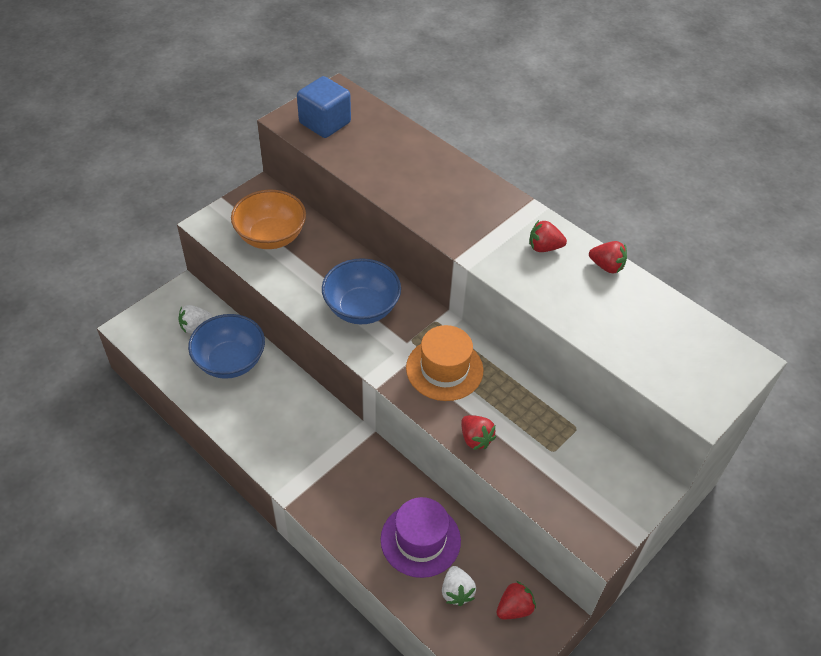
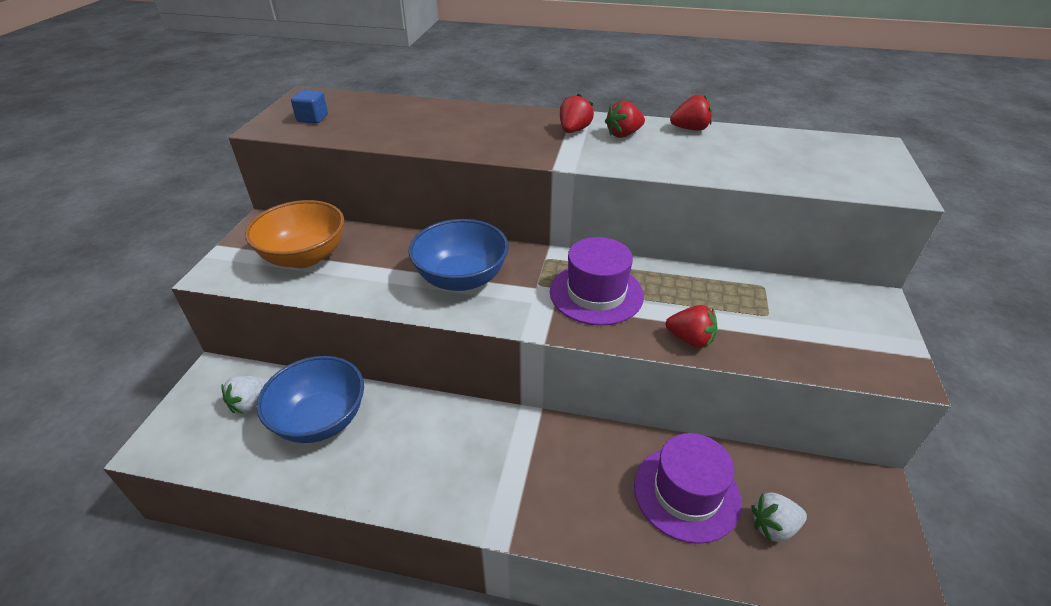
camera: 30 degrees left, 10 degrees down
(325, 123) = (312, 118): blue cube -> blue cube, size x0.53
(444, 369) = (596, 293): orange hat -> purple hat
(456, 592) = (773, 527): white strawberry -> white strawberry turned 120 degrees clockwise
(514, 608) = (839, 507): red strawberry -> red strawberry (574, 130)

